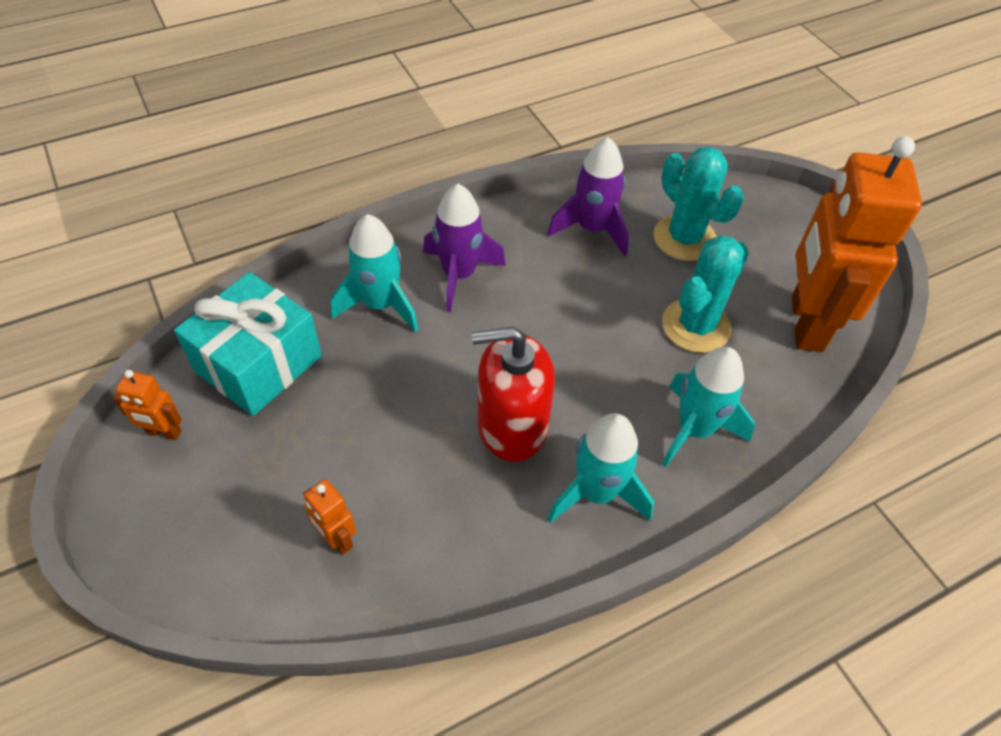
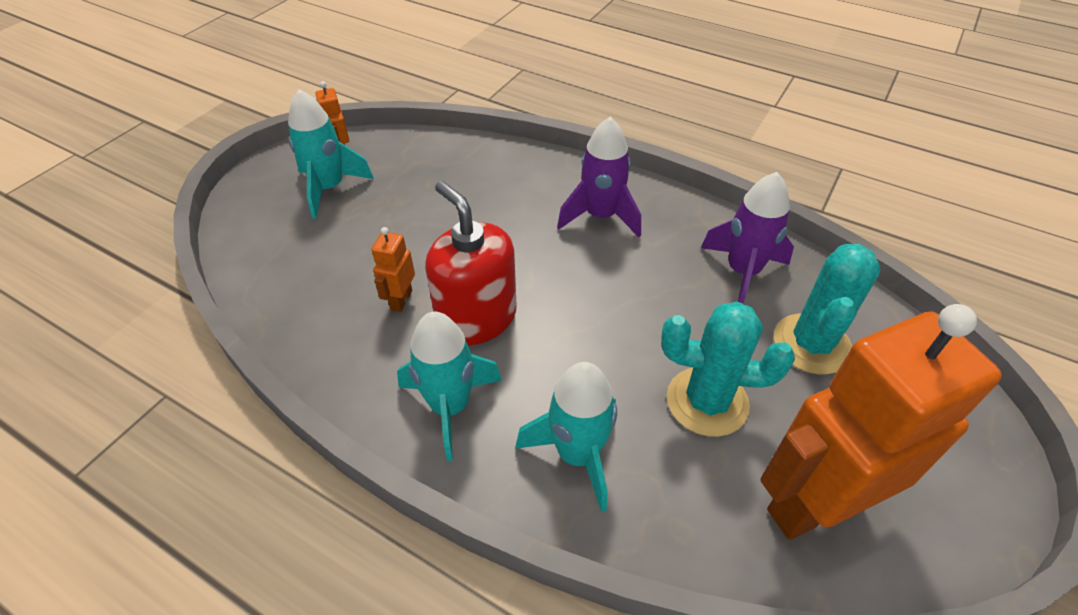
camera: 60 degrees right, 5 degrees down
(258, 363) = (426, 162): turquoise gift -> none
(336, 539) = (309, 270): orange robot -> orange robot (401, 300)
(380, 305) = (529, 190): turquoise rocket -> turquoise rocket (329, 188)

